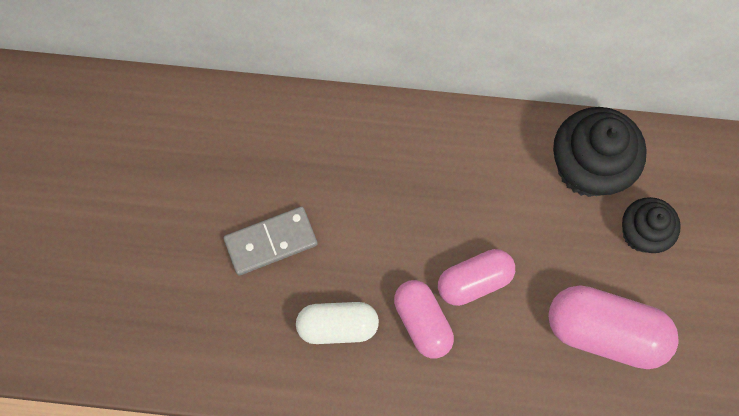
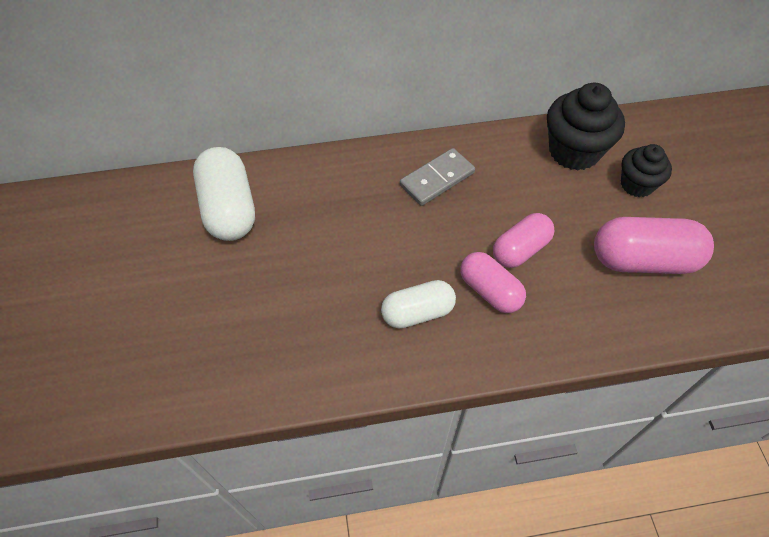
camera: 15 degrees left, 15 degrees down
(173, 142) = (229, 208): none -> white capsule
(271, 242) = (337, 262): grey domino -> grey domino (437, 179)

